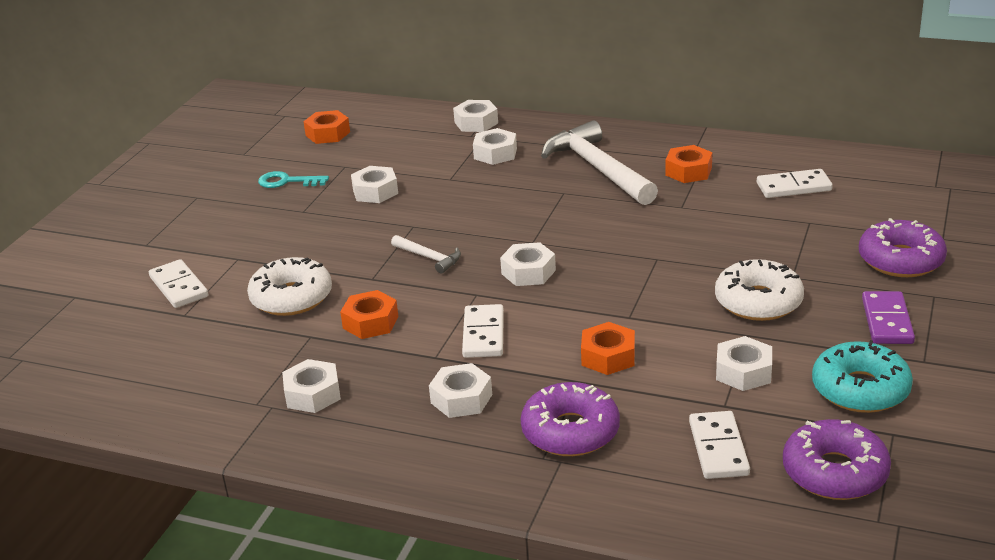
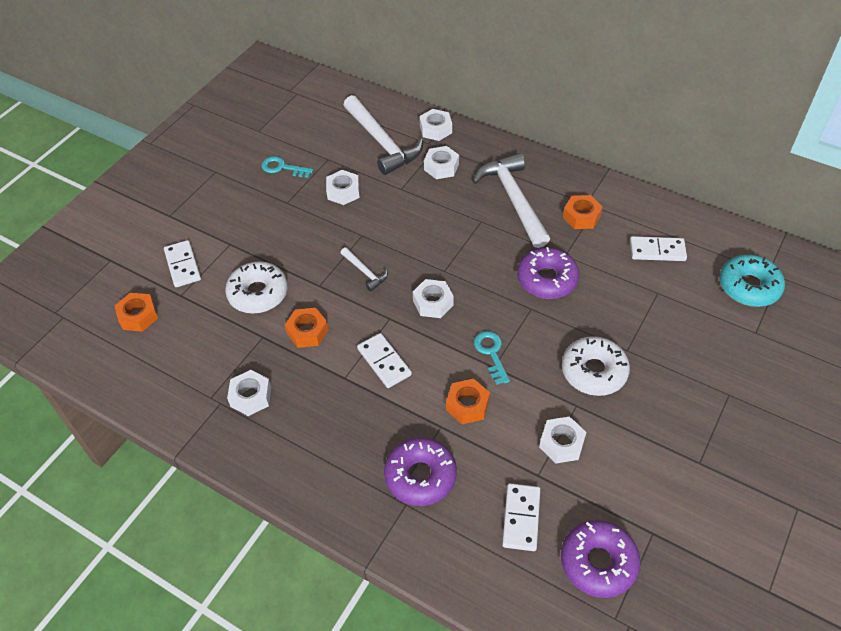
camera: 10 degrees right, 20 degrees up
(328, 134) = (323, 120): orange nut -> orange nut (138, 316)
(411, 143) = (382, 142): none -> white hammer
(461, 399) = (352, 425): white nut -> none
(483, 334) = (384, 362): white domino -> white domino turned 45 degrees counterclockwise
(621, 305) = (491, 353): none -> turquoise key
(860, 389) = (642, 481): turquoise donut -> turquoise donut (749, 287)
(887, 321) = (684, 414): purple domino -> none
(900, 260) = (715, 349): purple donut -> purple donut (547, 279)

